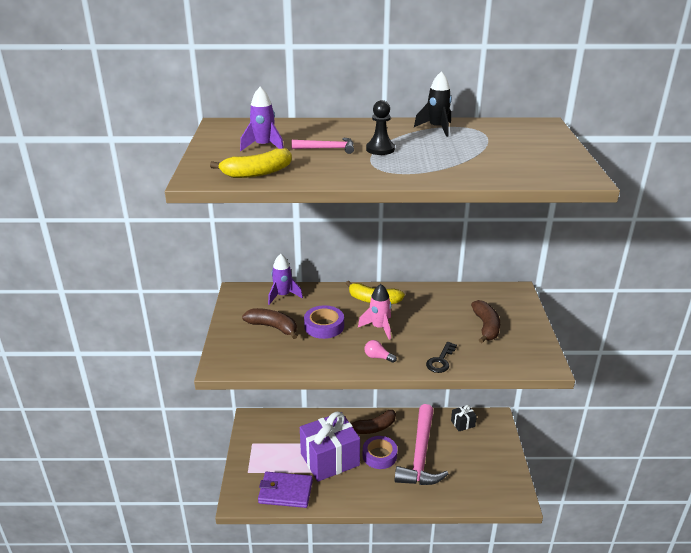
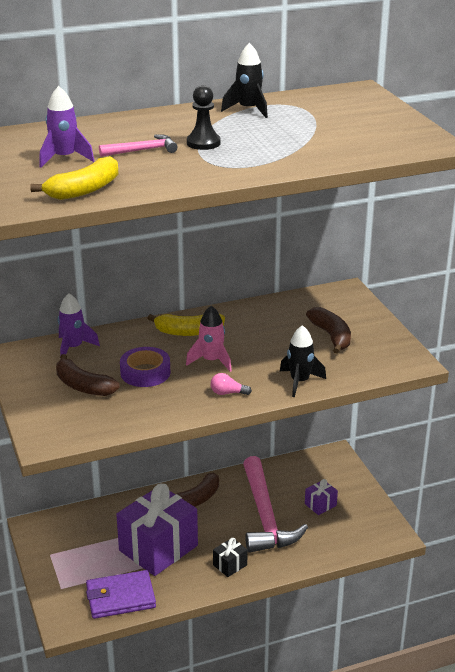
camera: 20 degrees left, 0 degrees up
(273, 327) = (83, 386): brown banana -> brown banana turned 150 degrees counterclockwise
(379, 455) = (217, 528): purple tape -> none
(440, 360) = (299, 382): black key -> black rocket
(463, 423) = (299, 470): black gift -> black gift (230, 565)
(468, 457) = (320, 505): none -> purple gift

